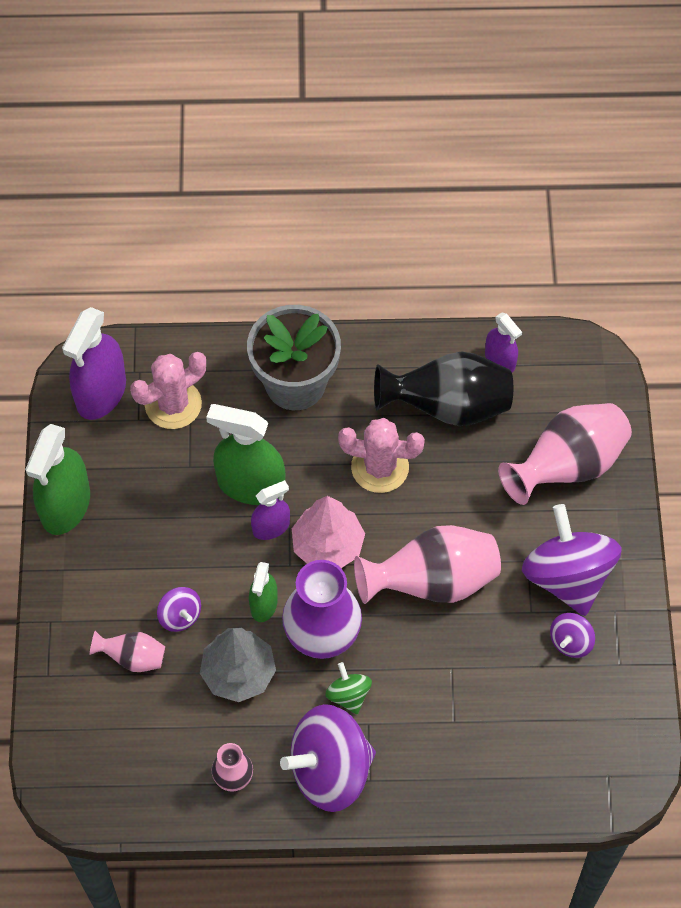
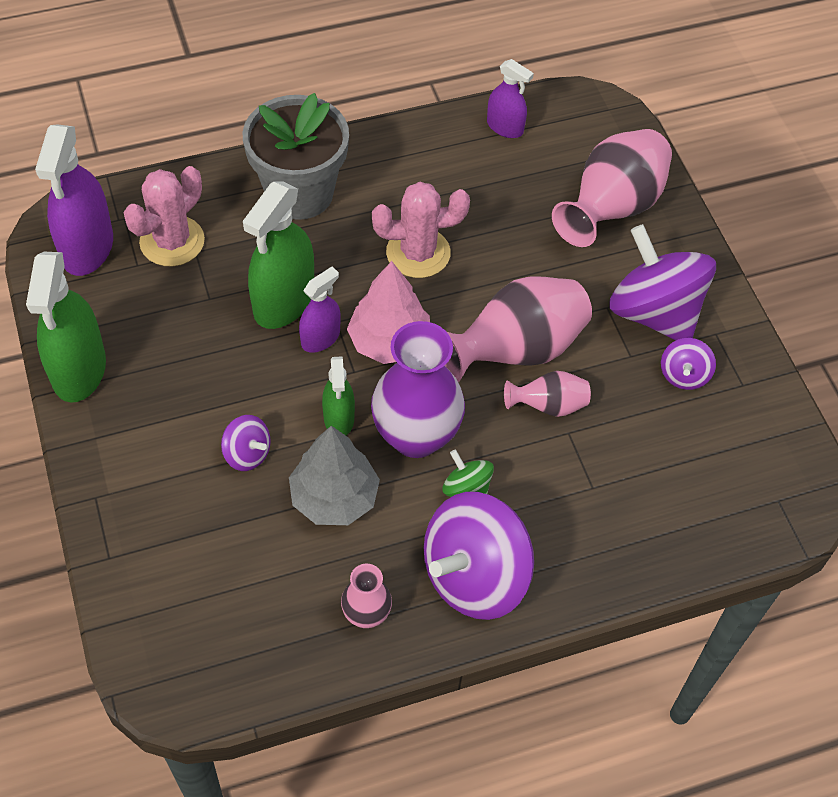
camera: 20 degrees left, 5 degrees down
(133, 657) = (206, 512): pink vase -> pink vase (548, 405)
(250, 485) = (284, 301): green spray bottle -> green spray bottle turned 60 degrees counterclockwise
(448, 406) = (468, 180): black vase -> none

